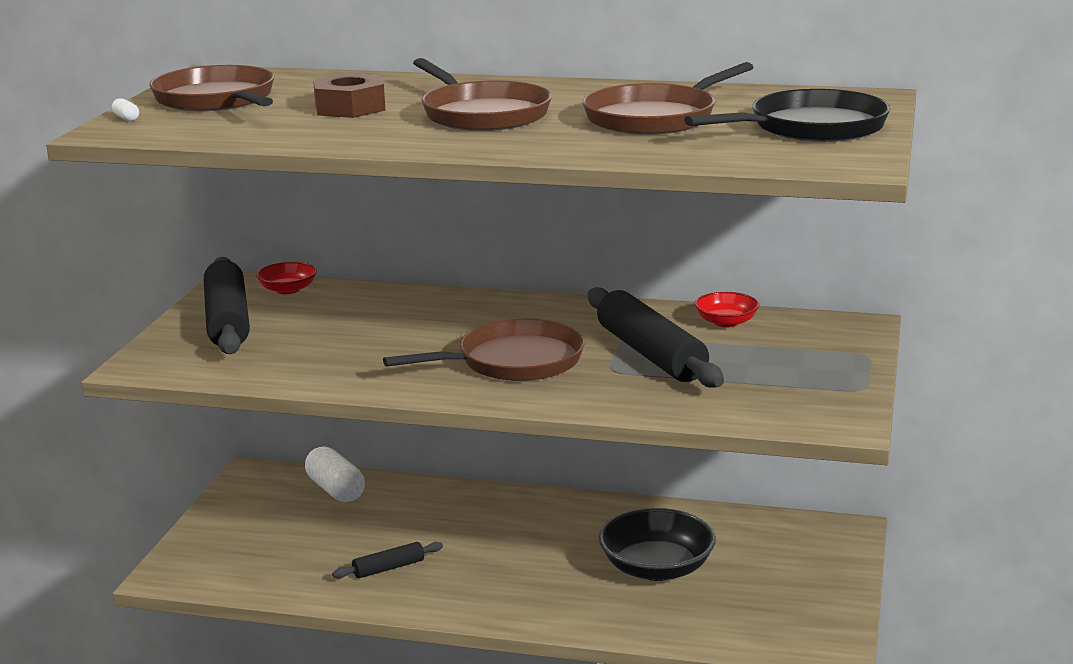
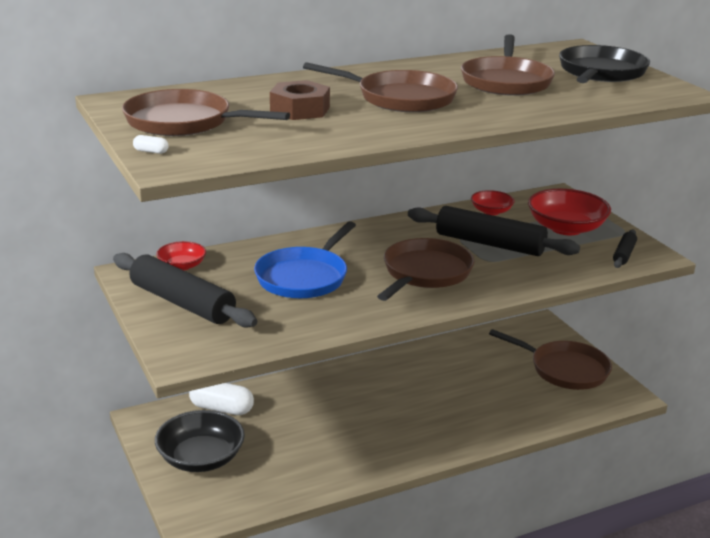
camera: 40 degrees left, 5 degrees up
(381, 331) = (304, 277): none -> blue pan
(388, 568) = (335, 448): black rolling pin -> black rolling pin (624, 254)
(656, 568) = (483, 384): black bowl -> black bowl (201, 458)
(787, 363) = (566, 228): none -> red bowl
(791, 590) = (565, 369): none -> brown pan

